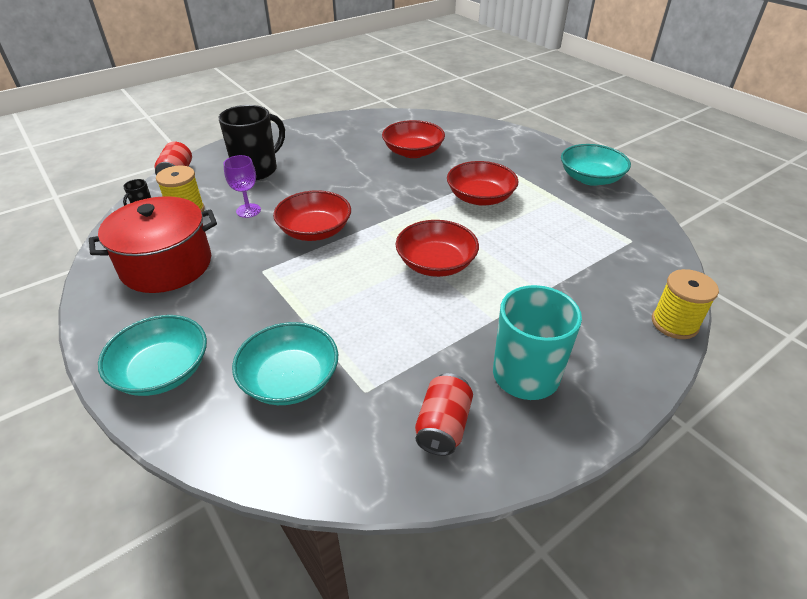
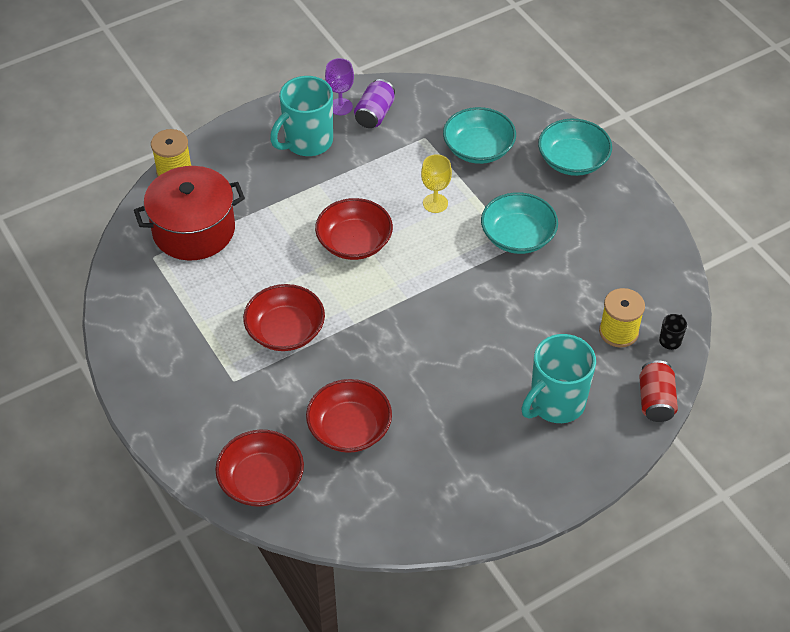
camera: 175 degrees left, 10 degrees up
(166, 265) = (609, 257): red pot -> red pot (194, 230)
(248, 210) = (549, 327): purple goblet -> purple goblet (340, 107)
(257, 170) = (555, 403): black mug -> turquoise mug
(315, 230) = (472, 292): red bowl -> red bowl (261, 480)
(350, 306) = (435, 203): none -> yellow goblet
(443, 426) = (375, 114): red can -> purple can
(590, 178) = (140, 356): turquoise bowl -> turquoise bowl (517, 236)

